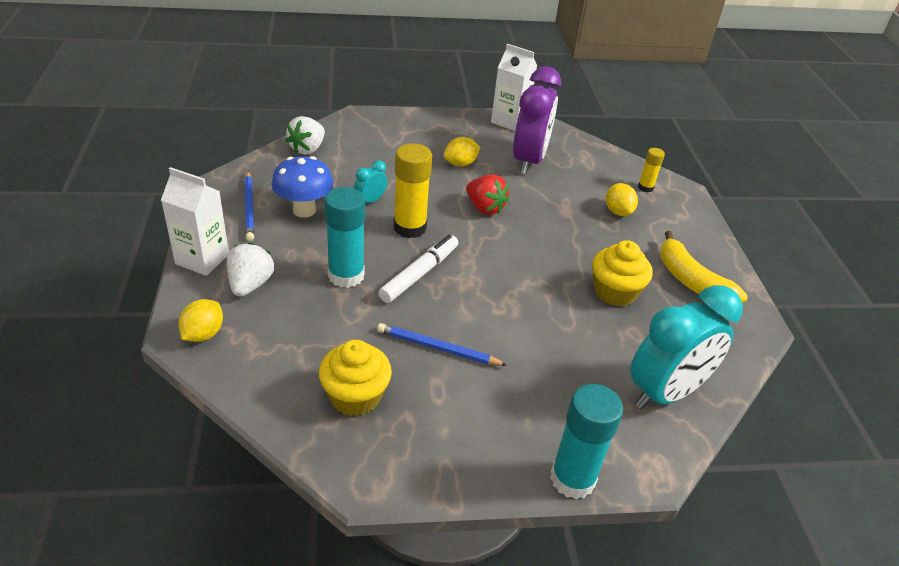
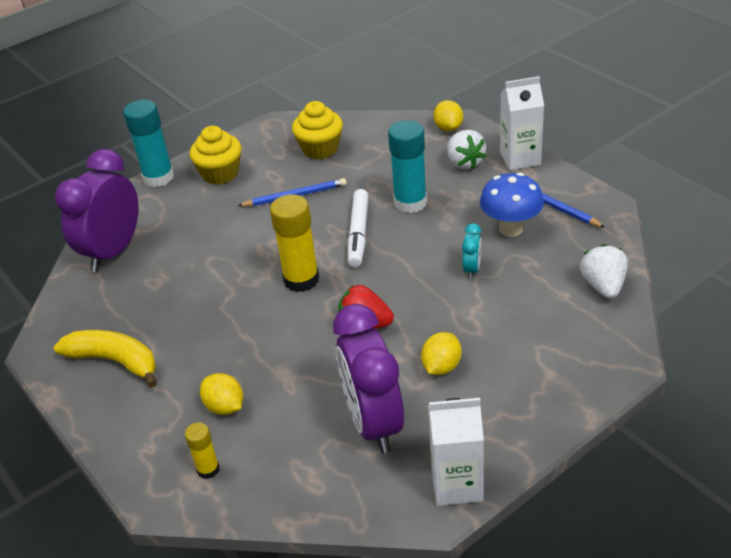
camera: 155 degrees right, 0 degrees up
(409, 227) = (409, 265): yellow glue stick -> yellow glue stick (301, 280)
(615, 292) = (185, 308): yellow cupcake -> yellow cupcake (220, 173)
(665, 393) = (113, 252): turquoise clock -> purple clock

